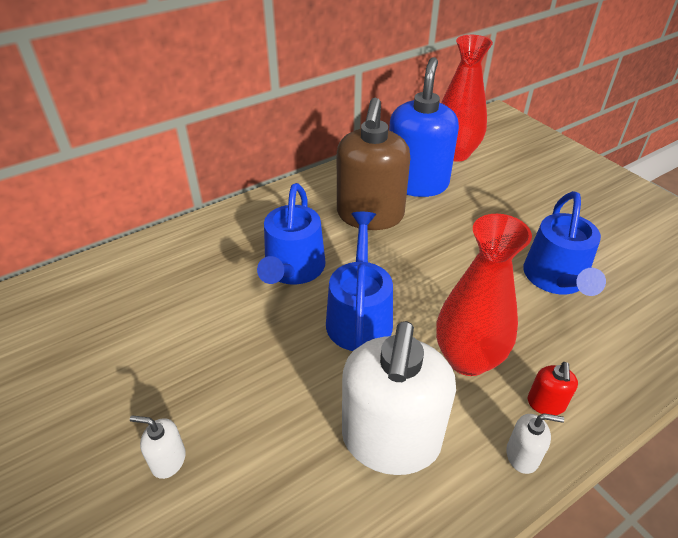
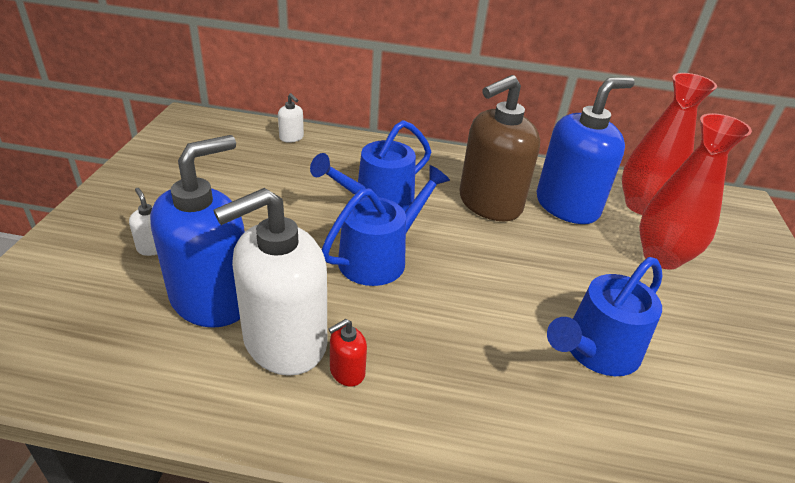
camera: 40 degrees right, 5 degrees down
(289, 458) = (212, 299): none -> blue soap dispenser
(468, 359) = (419, 342): red vase -> red vase (661, 257)
(522, 455) = (360, 432): white soap dispenser -> white soap dispenser (291, 138)
(546, 403) = (436, 420): red soap dispenser -> red soap dispenser (347, 372)

